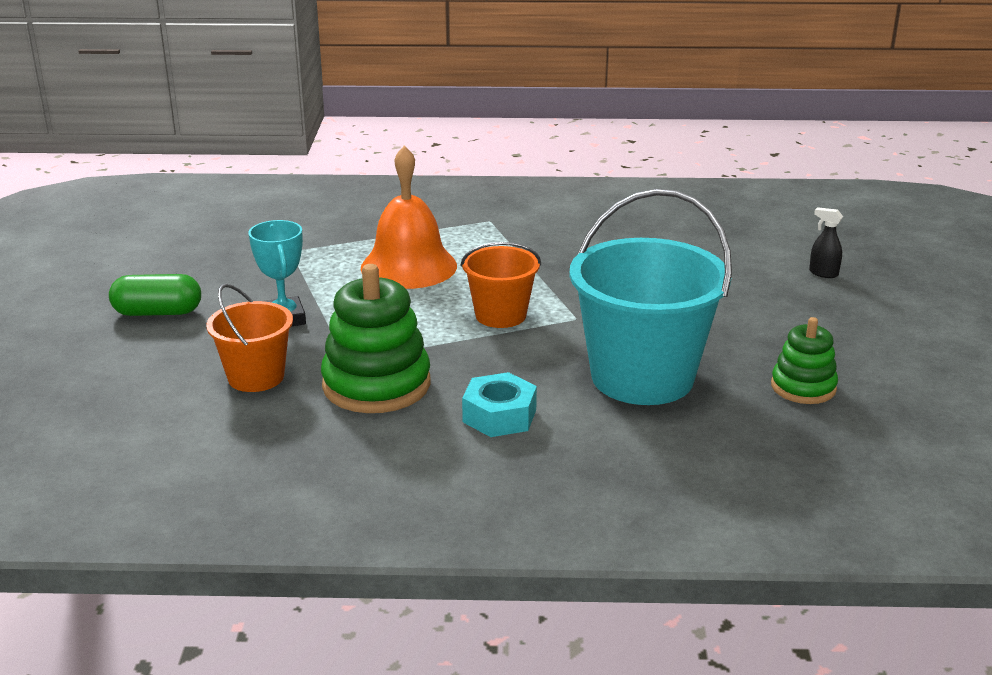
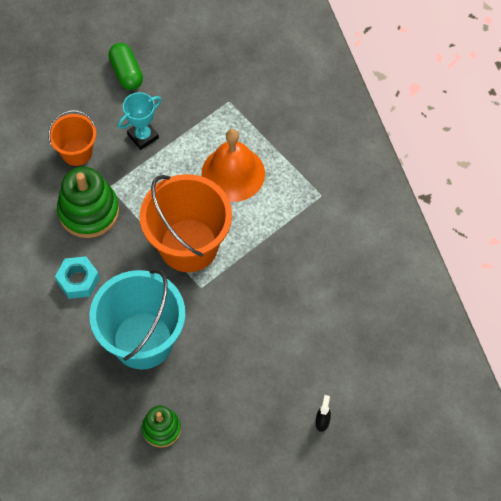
camera: 70 degrees right, 35 degrees up
(500, 315) = (188, 245): orange bucket -> orange bucket, size x1.84

